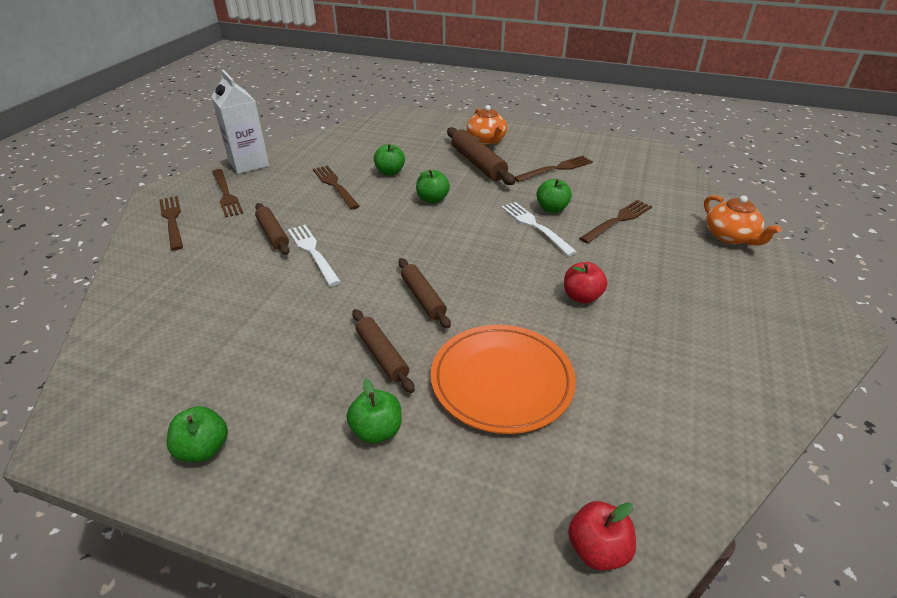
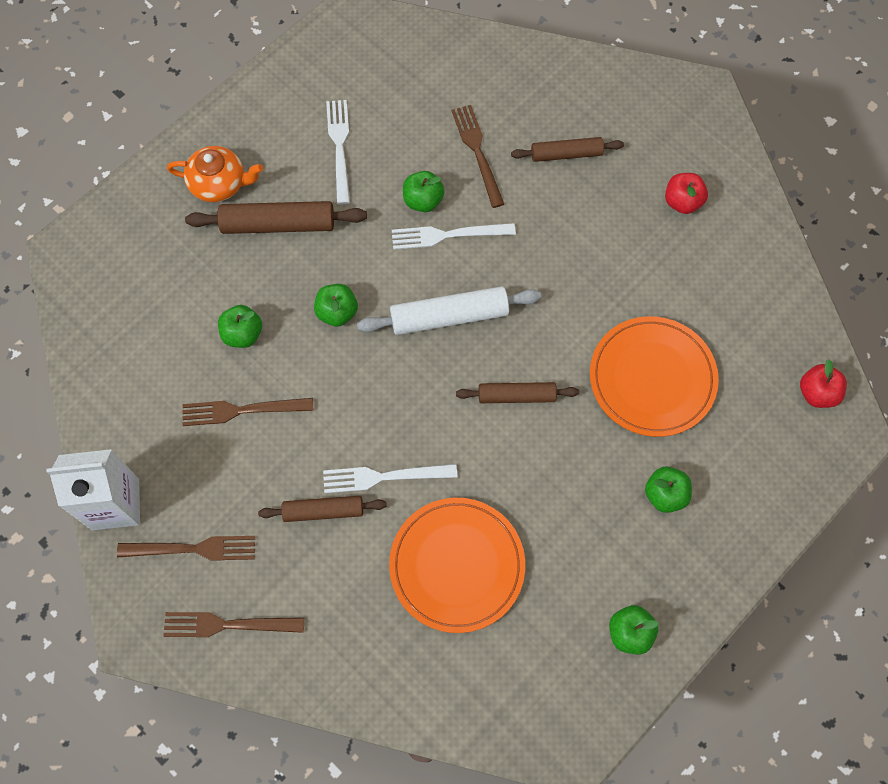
camera: 65 degrees left, 30 degrees up
(247, 309) = (457, 565): none -> orange plate
(381, 355) = (580, 461): brown rolling pin -> brown rolling pin (566, 154)
(468, 245) = (449, 316): none -> white rolling pin
(556, 168) = (339, 146): brown fork -> white fork
(581, 297) = (579, 258): red apple -> red apple (682, 202)
(730, 237) = (554, 74): orange teapot -> none

